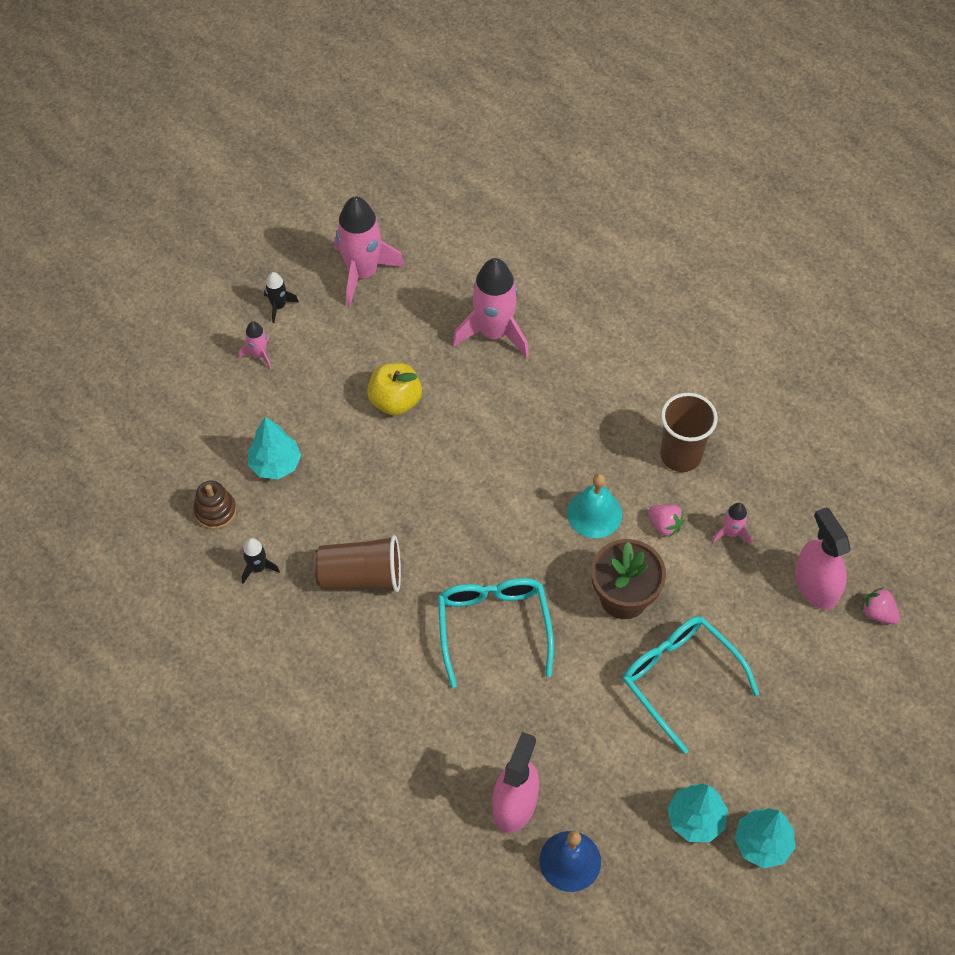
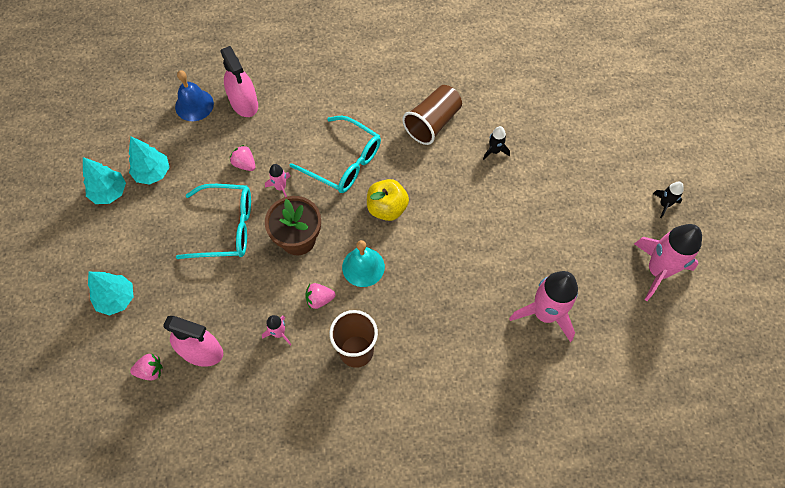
camera: 130 degrees right, 5 degrees up
(215, 511) = (534, 84): brown stacking toy -> none
(258, 568) = (480, 81): black rocket -> black rocket (494, 151)
(259, 355) = (632, 170): pink rocket -> pink rocket (280, 187)
(275, 464) = (542, 129): turquoise tree -> turquoise tree (116, 299)
(395, 401) = (537, 218): yellow apple -> yellow apple (387, 208)
(591, 728) = (245, 164): none -> pink strawberry

